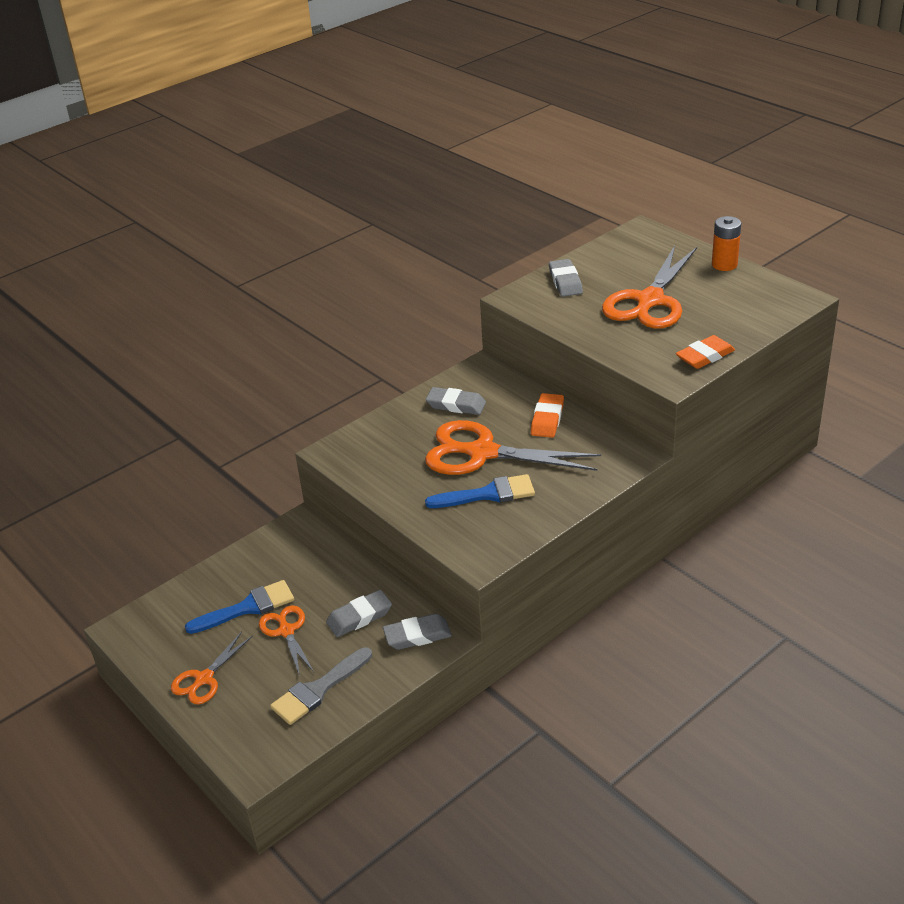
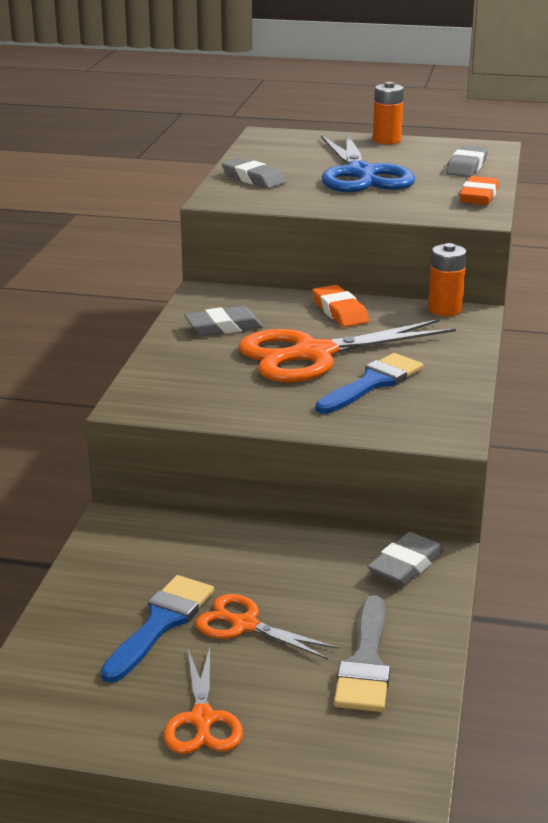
camera: 40 degrees left, 10 degrees down
(359, 617) = (316, 575): grey eraser -> grey eraser (466, 166)
(622, 445) = (445, 309): none -> orange battery
(650, 300) = (361, 174): orange scissors -> blue scissors

